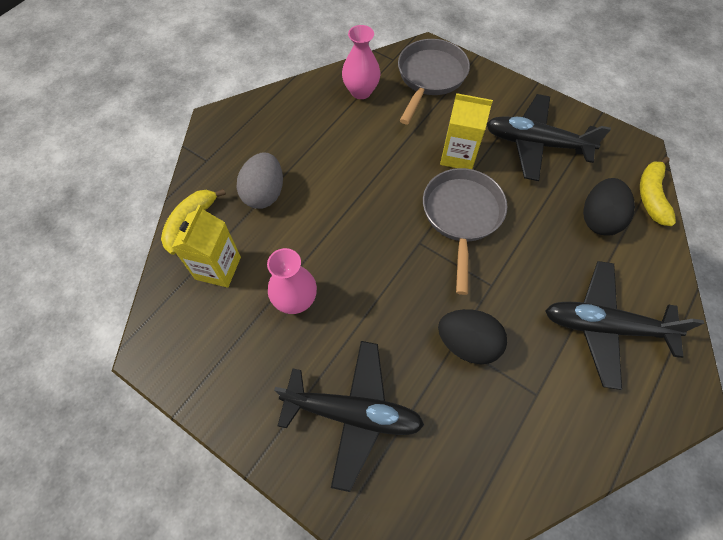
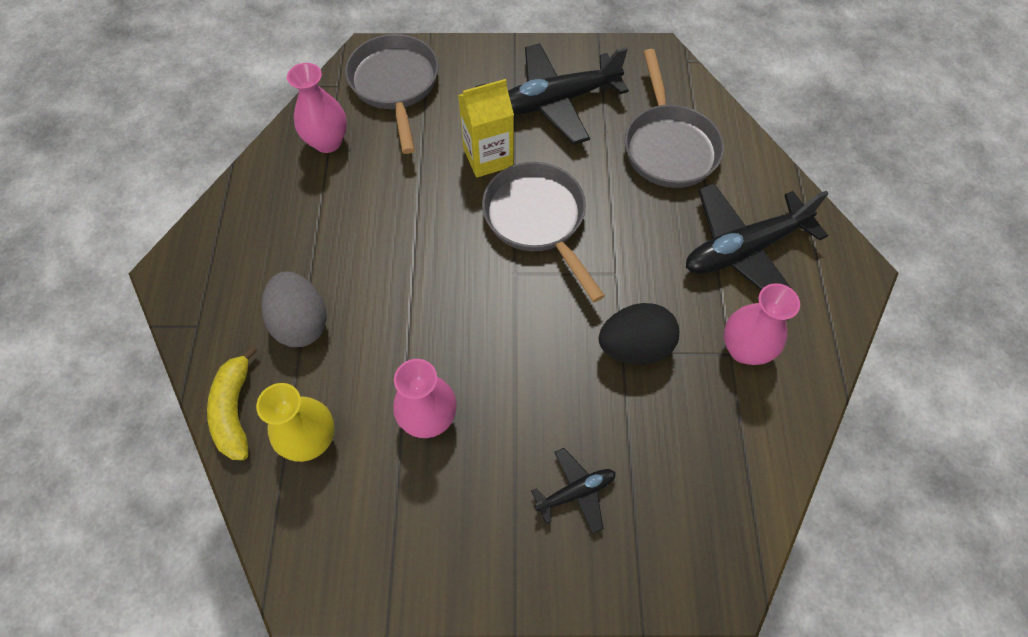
camera: 35 degrees left, 0 degrees up
(218, 268) = (311, 440): yellow carton -> yellow vase
(353, 414) = (576, 492): black plane -> black plane, size x0.50
(550, 398) = (744, 349): none -> pink vase
(598, 219) = (668, 146): black egg -> grey pan
(651, 196) = (699, 96): yellow banana -> none

